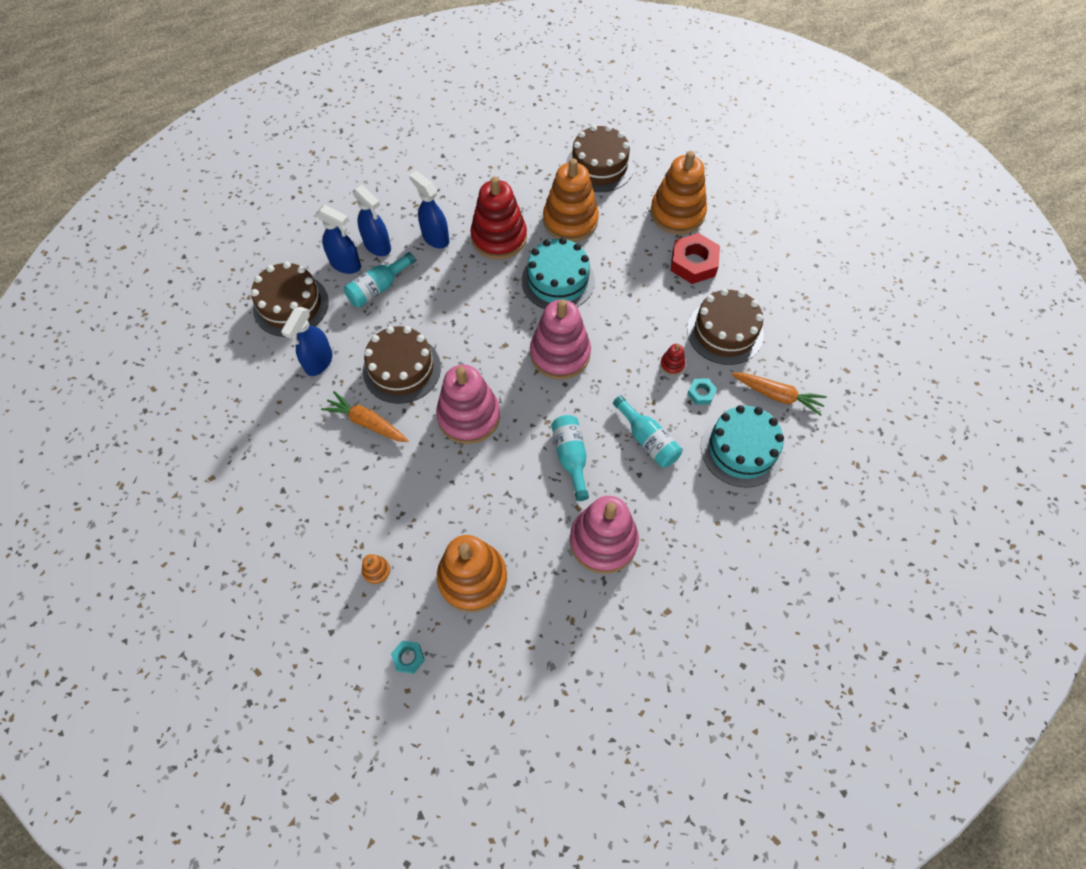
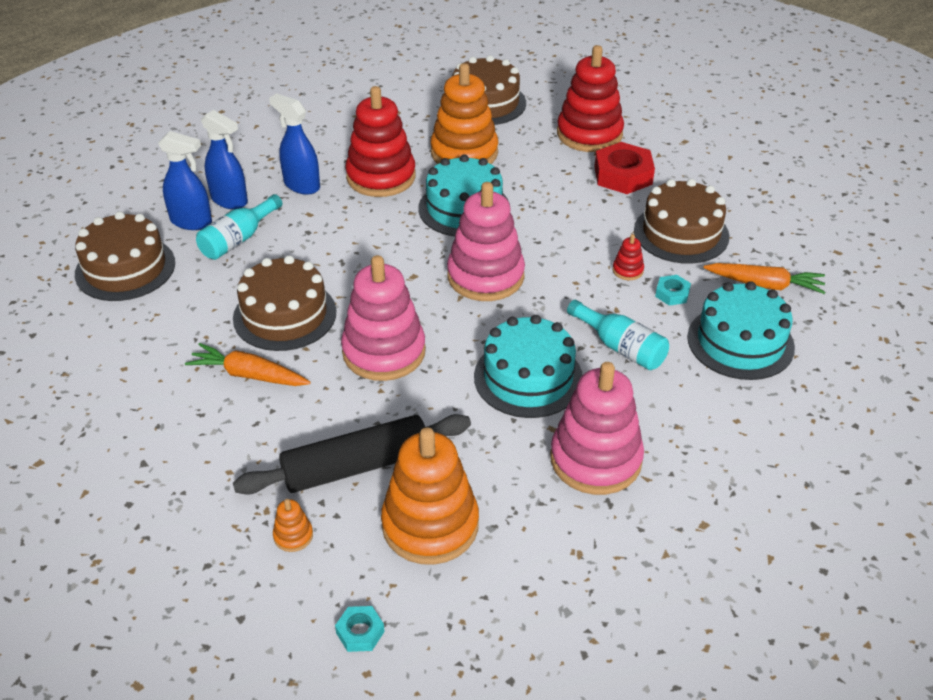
camera: 10 degrees left, 20 degrees down
(319, 362) = (172, 321): blue spray bottle -> none
(430, 518) = (356, 466): none -> black rolling pin
(571, 457) = (528, 377): turquoise bottle -> turquoise cake
(677, 213) = (589, 134): orange stacking toy -> red stacking toy

